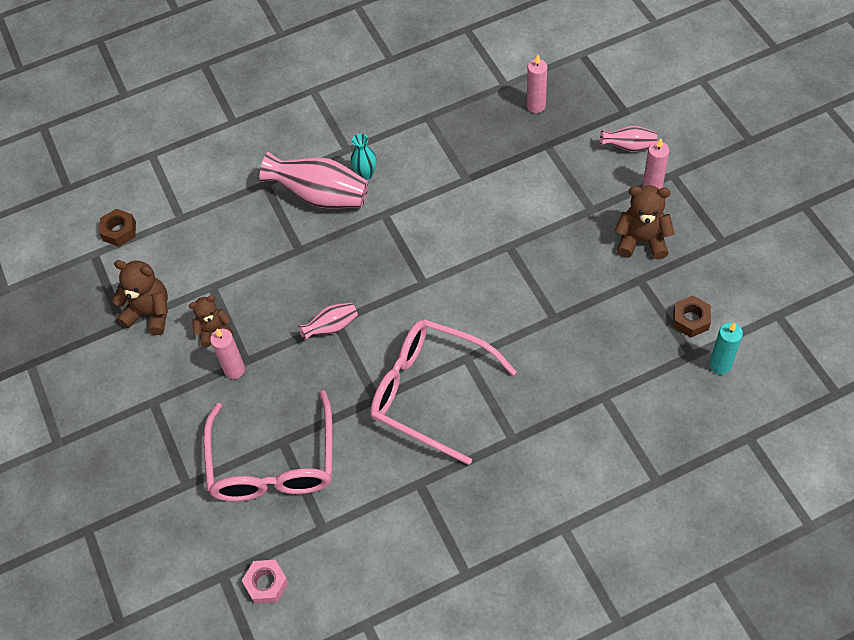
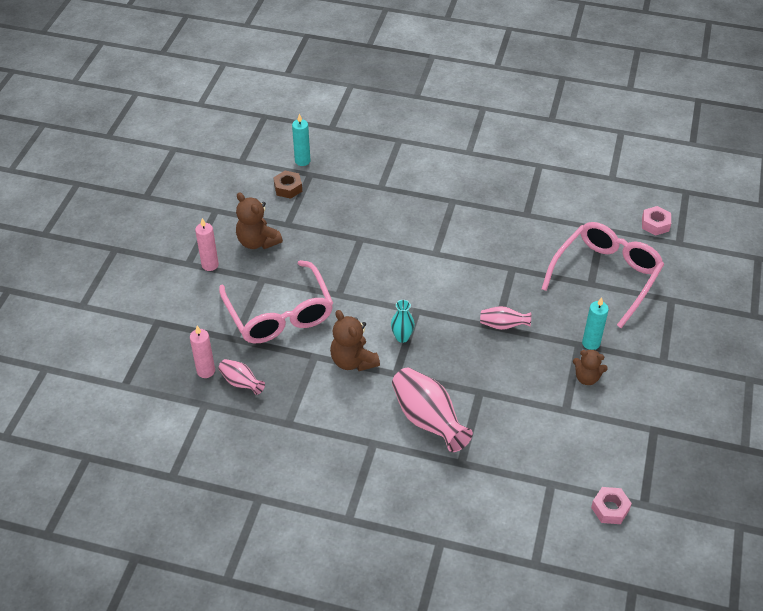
camera: 145 degrees left, 10 degrees down
(119, 231) = (610, 509): brown nut -> pink nut
(150, 313) = (626, 423): brown teddy bear -> brown teddy bear (353, 361)
(234, 370) = (591, 343): pink candle -> turquoise candle
(365, 174) = (379, 412): turquoise vase -> turquoise vase (402, 337)
(428, 391) = (476, 251): pink glasses -> pink glasses (280, 315)
(628, 146) = (187, 298): pink vase -> pink vase (241, 383)

